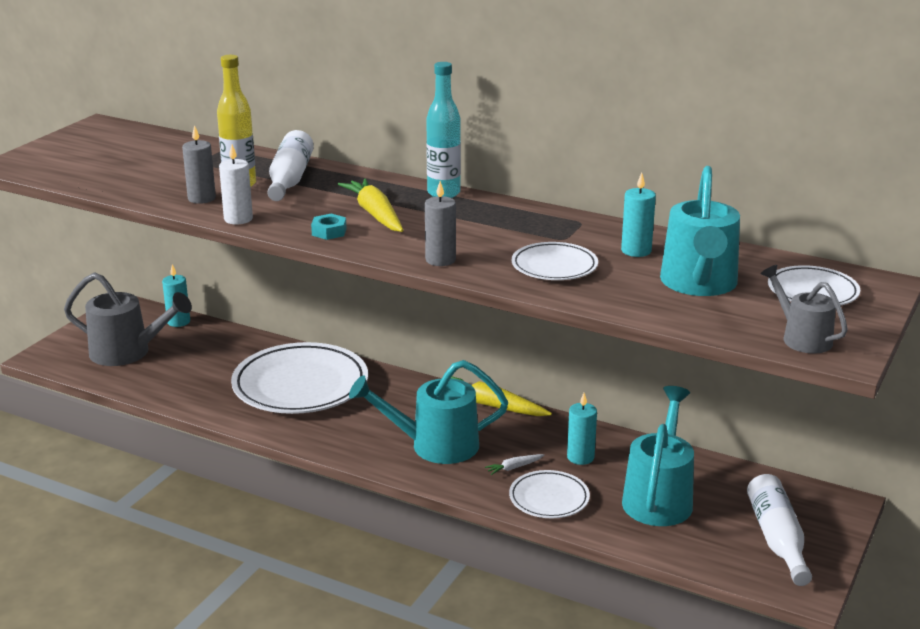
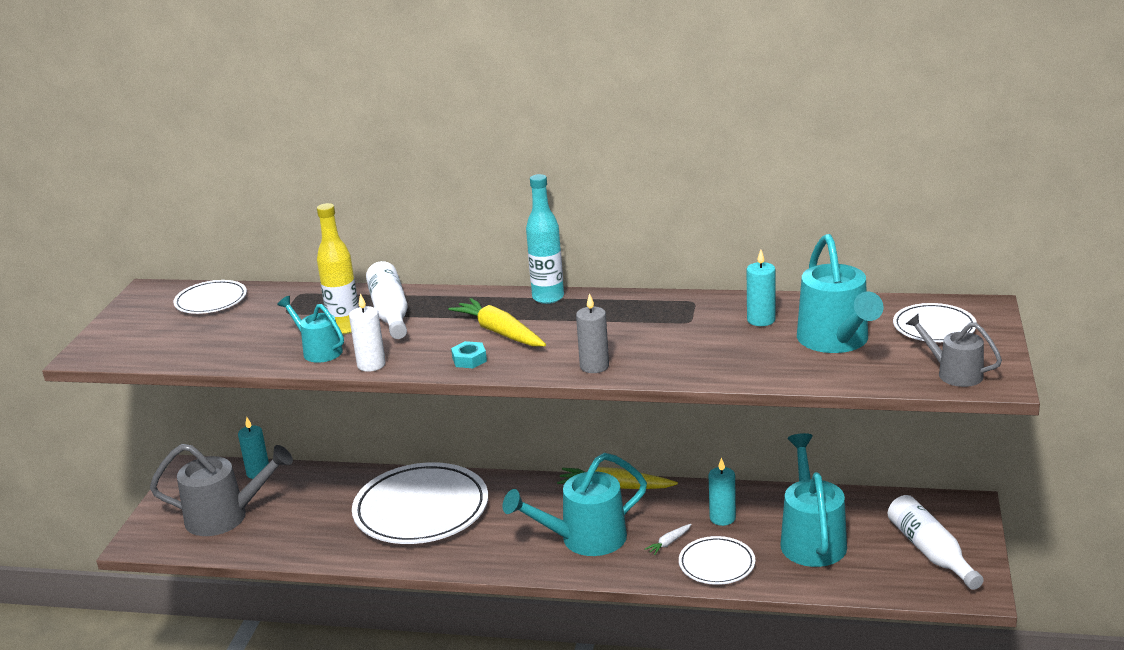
camera: 15 degrees left, 0 degrees up
(201, 198) = (318, 350): grey candle -> turquoise watering can
(554, 266) = (700, 350): white plate -> white plate (211, 301)

